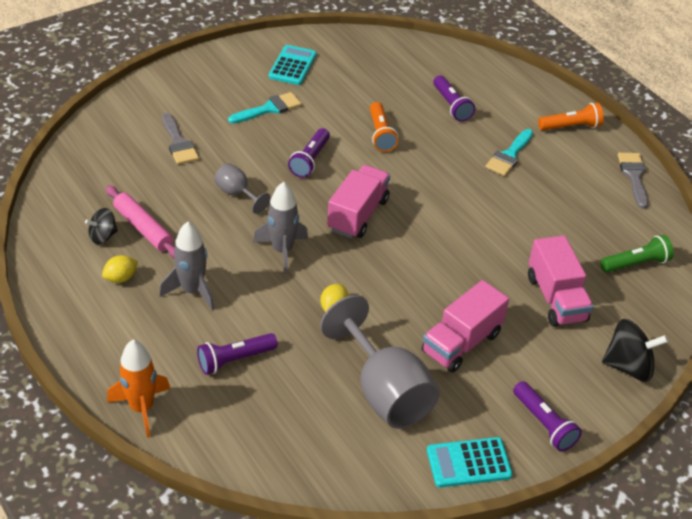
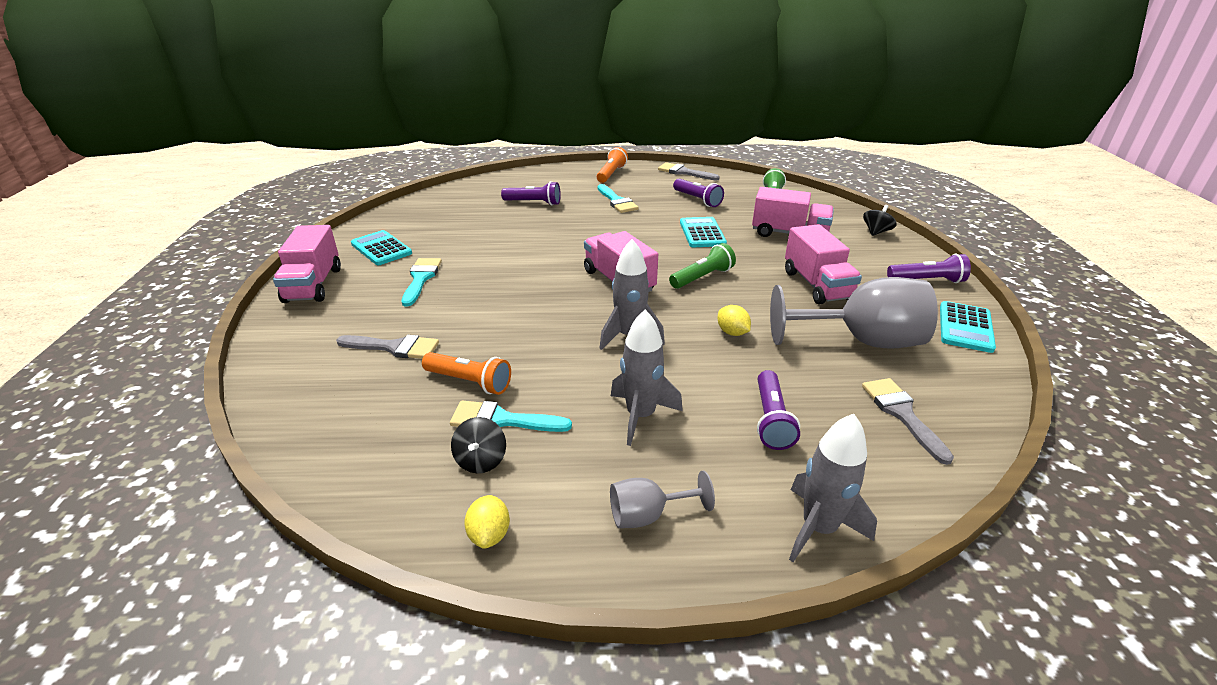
camera: 55 degrees left, 10 degrees down
(121, 278) = (571, 469): yellow lemon -> yellow lemon (489, 534)
(142, 408) = (818, 528): orange rocket -> grey rocket
(143, 228) = (502, 420): pink rolling pin -> turquoise brush
(217, 64) = (313, 285): none -> pink truck
(237, 194) = (519, 336): grey goblet -> grey goblet (648, 515)
(295, 434) = (902, 414): none -> grey brush
(310, 160) = (520, 281): purple flashlight -> purple flashlight (697, 200)
(380, 134) = (529, 239): orange flashlight -> orange flashlight (469, 382)
(409, 263) = (702, 277): none -> green flashlight
(496, 236) = (702, 233): none -> turquoise calculator
(628, 366) = (876, 232): black spinning top -> black spinning top, size x0.61

